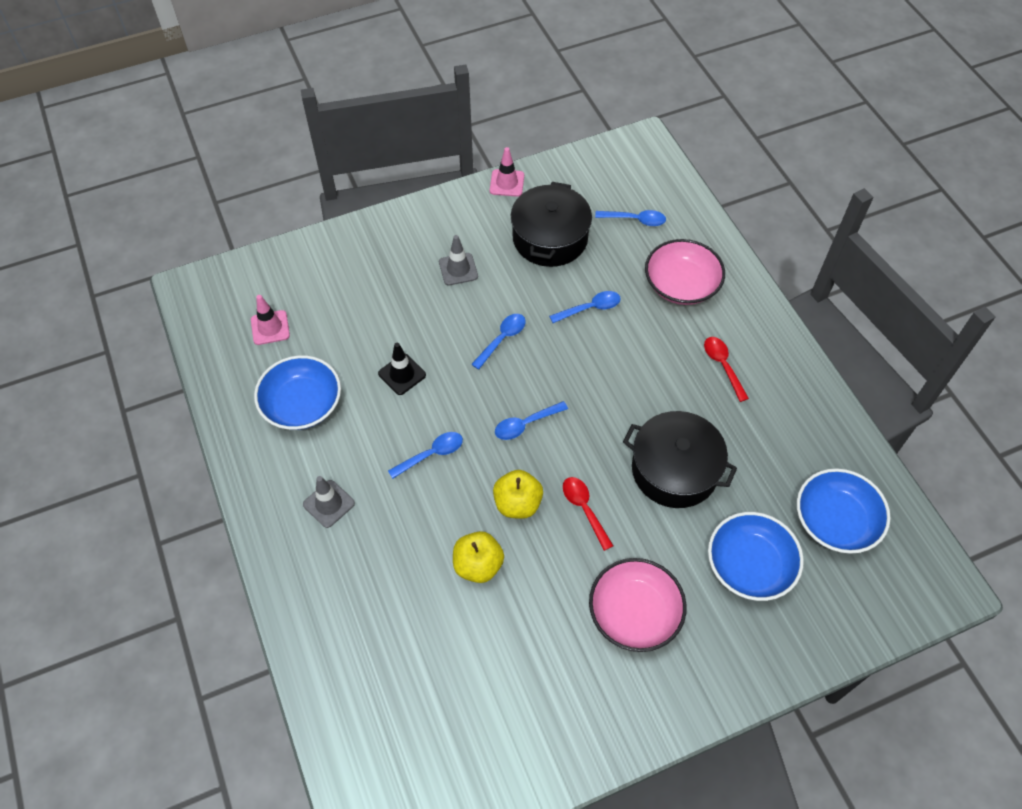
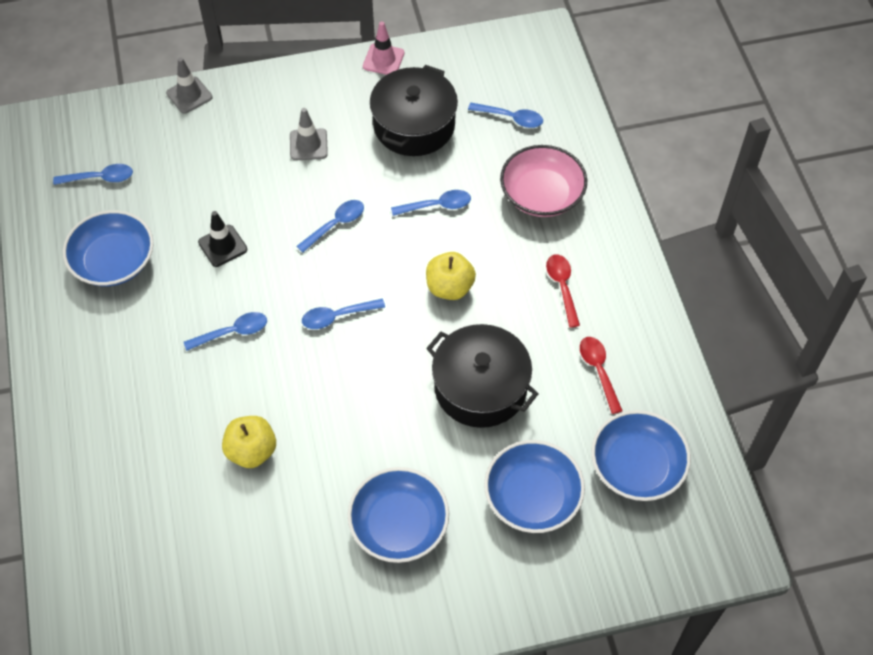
camera: 10 degrees right, 0 degrees up
(270, 327) = (100, 178): pink traffic cone -> blue spoon
(329, 504) = (116, 366): grey traffic cone -> grey traffic cone (189, 95)
(517, 503) = (308, 396): yellow apple -> yellow apple (449, 287)
(584, 509) = (375, 412): red spoon -> red spoon (598, 371)
(634, 613) = (399, 525): pink bowl -> blue bowl

